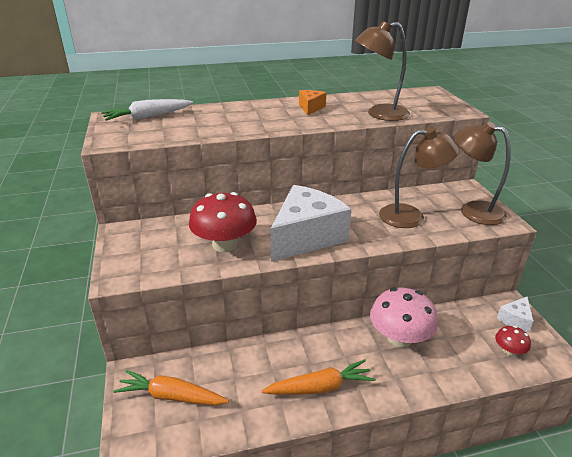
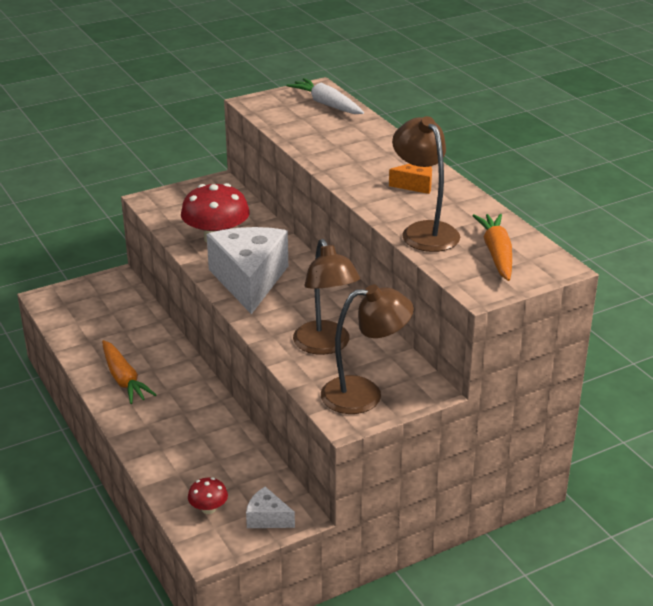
camera: 75 degrees right, 0 degrees up
(171, 396) = (97, 303): orange carrot -> orange carrot (497, 254)
(306, 237) = (249, 280): white cheese -> white cheese turned 120 degrees counterclockwise
(399, 338) = (205, 425): pink mushroom -> none
(473, 210) = (364, 394): brown lamp -> brown lamp turned 60 degrees clockwise

